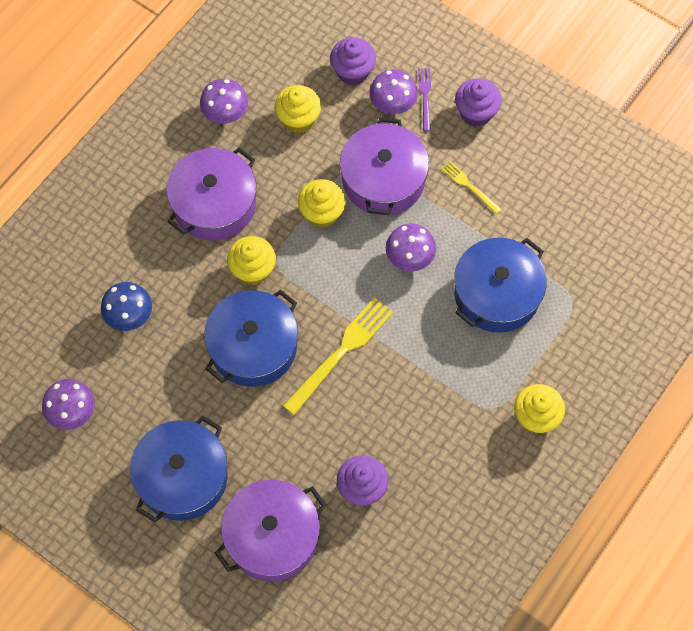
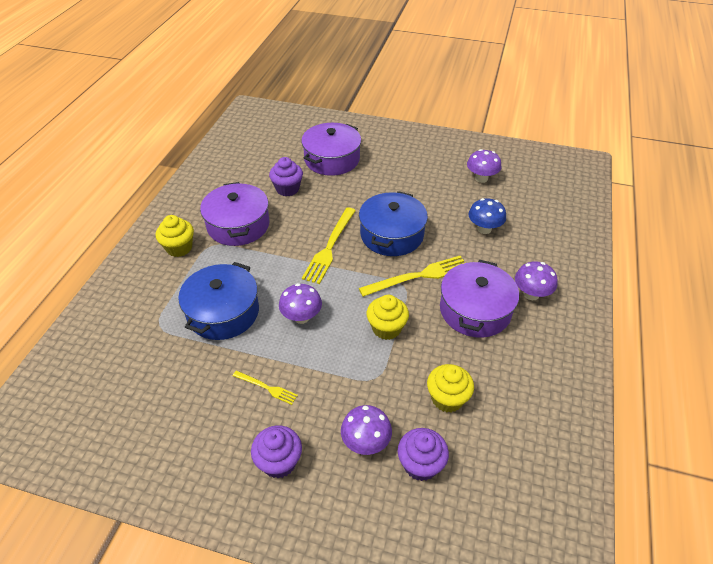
camera: 160 degrees right, 20 degrees down
(182, 477) = (397, 169): blue pot -> none
(225, 114) = (513, 382): purple mushroom -> purple mushroom (531, 294)
(253, 270) = (418, 276): yellow cupcake -> yellow fork
(383, 179) = (347, 370): purple pot -> purple pot (238, 225)
(425, 97) = (336, 462): purple fork -> none

